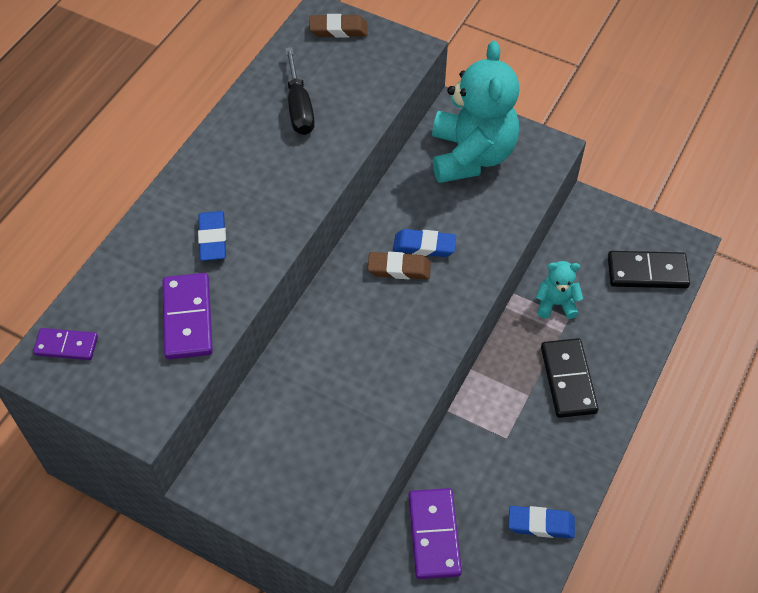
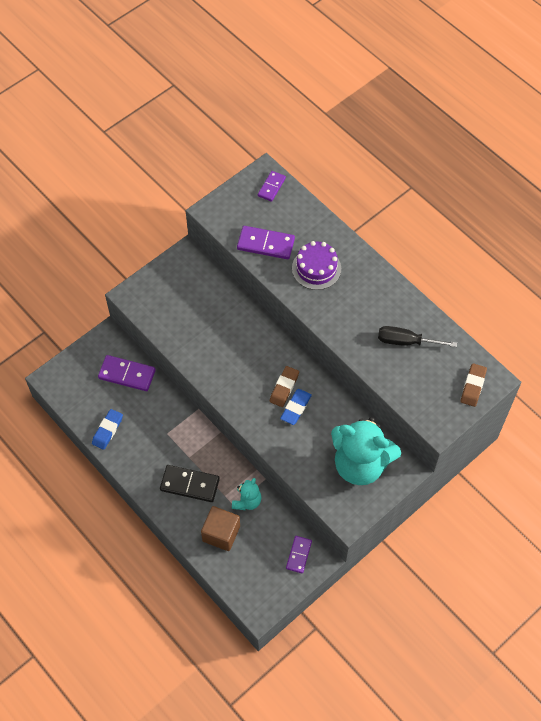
camera: 110 degrees right, 5 degrees up
(212, 239) = (316, 268): blue eraser -> purple cake
(595, 226) = (299, 555): none -> purple domino
(615, 318) = (221, 533): none -> brown cube
(647, 272) = (248, 572): black domino -> none

